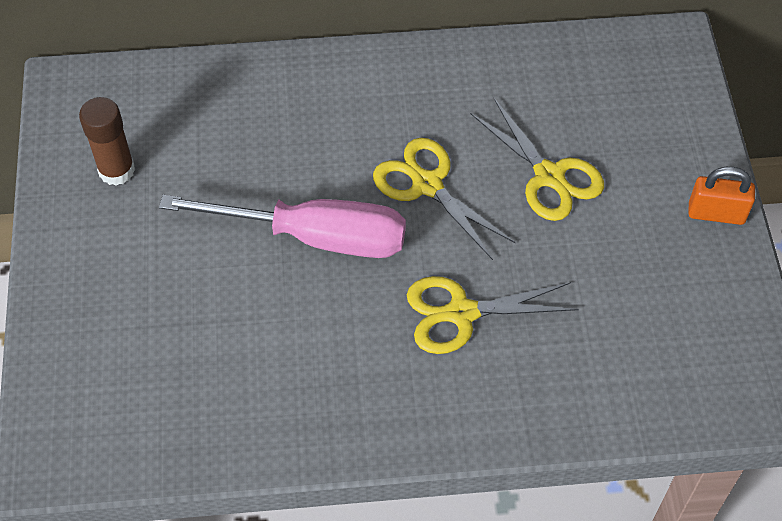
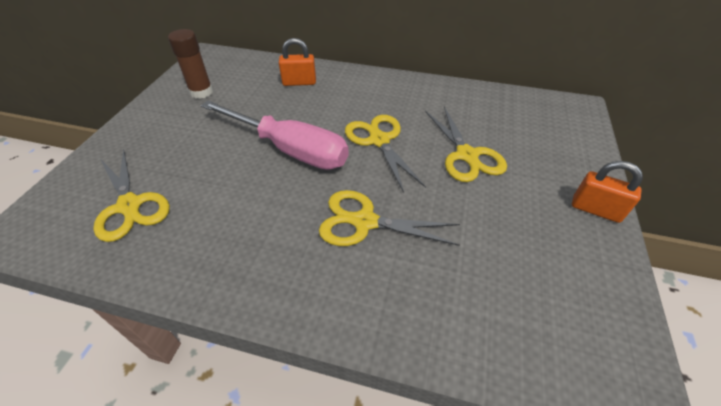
camera: 20 degrees right, 10 degrees down
(161, 384) = (130, 206): none -> yellow scissors
(258, 106) = (299, 82): none -> orange padlock

